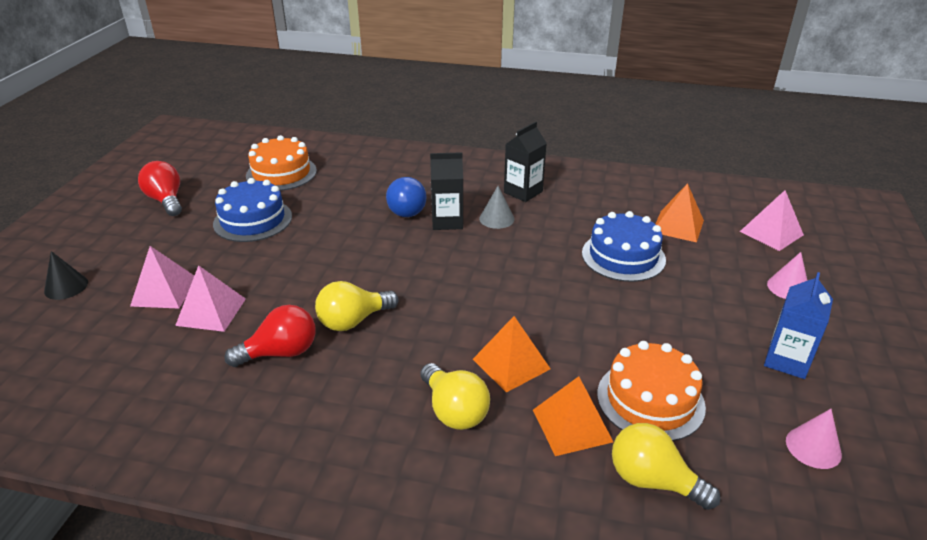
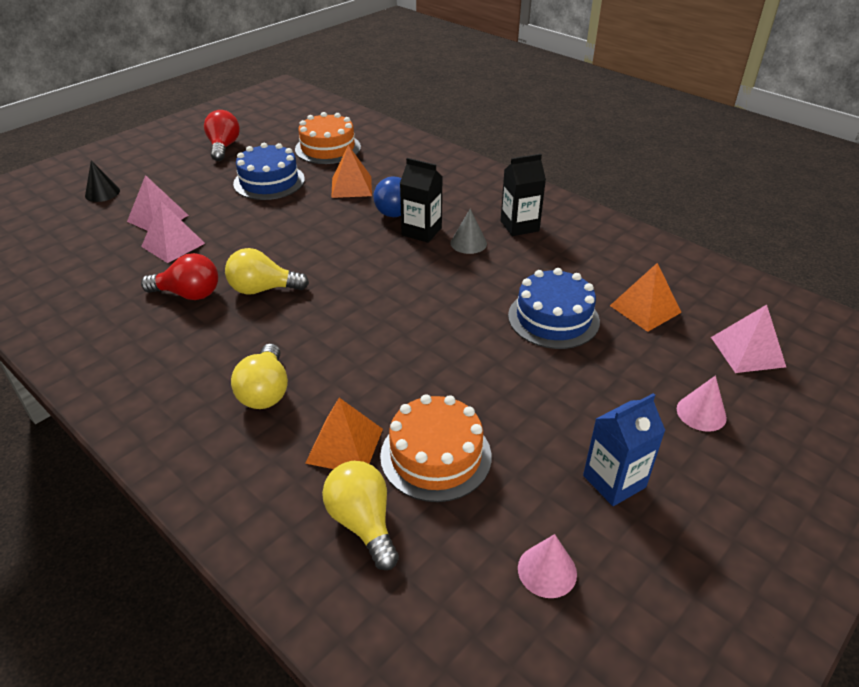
camera: 30 degrees right, 5 degrees up
(511, 363) = (348, 373): orange pyramid -> orange pyramid (351, 186)

